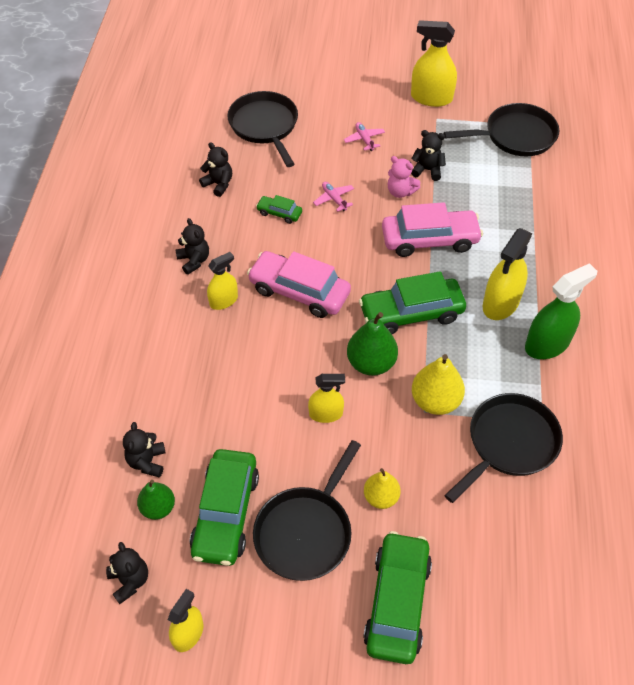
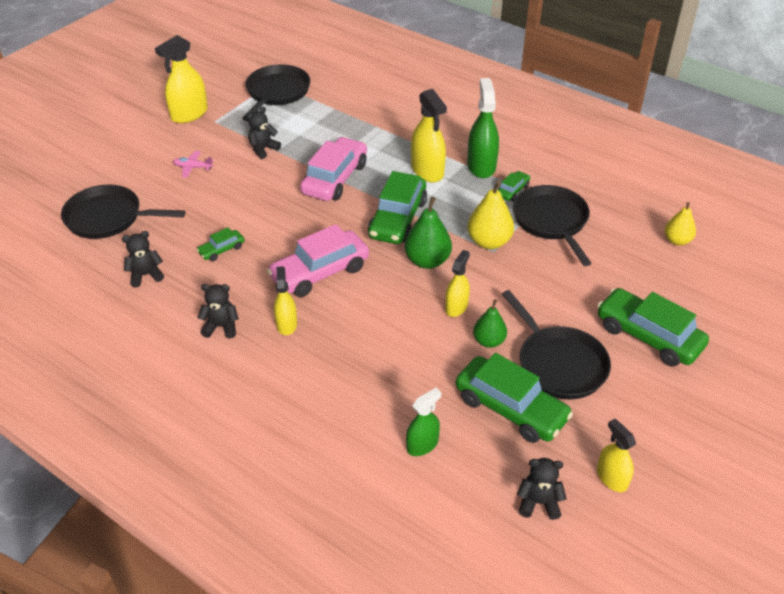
camera: 60 degrees left, 10 degrees down
(147, 462) = (422, 445): black teddy bear -> green spray bottle
(158, 508) = (476, 454): green pear -> green pear (489, 341)
(334, 199) = (240, 211): pink plane -> none
(381, 497) = (554, 307): yellow pear -> yellow pear (677, 240)
(400, 192) = (271, 172): pink teddy bear -> none
(530, 388) = (512, 191): none -> green car

